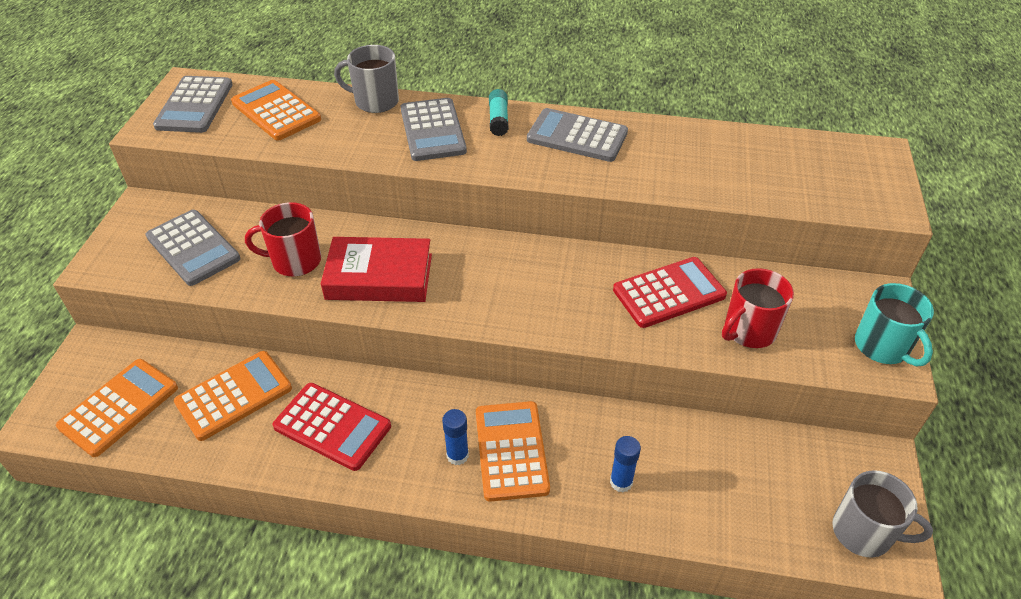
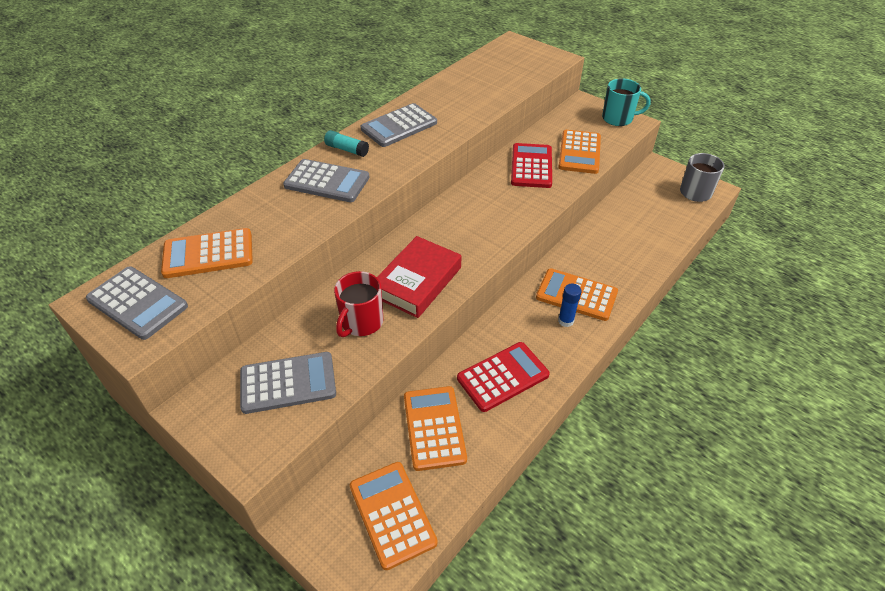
camera: 60 degrees left, 0 degrees up
(375, 101) = (259, 197): grey mug -> none
(621, 482) = (624, 259): blue glue stick -> none
(749, 331) = (579, 152): red mug -> orange calculator

